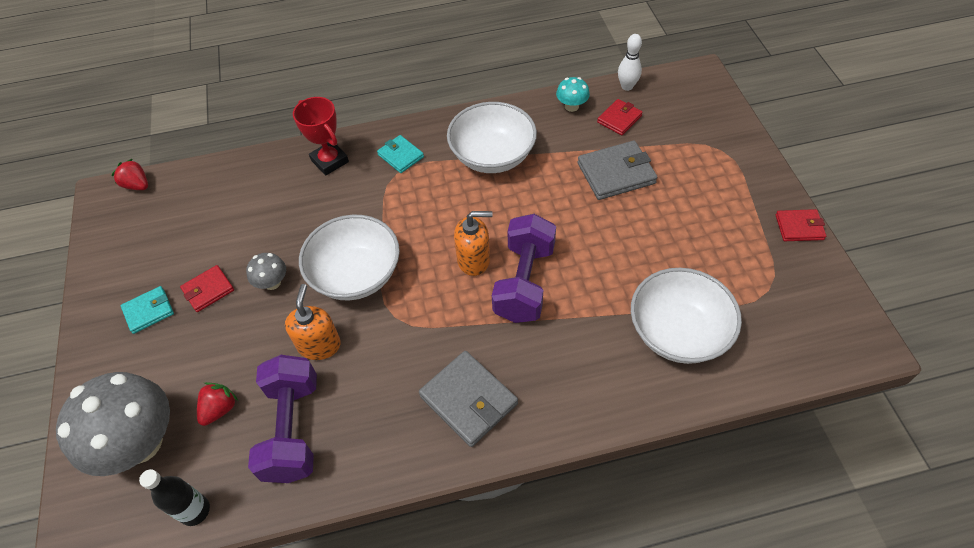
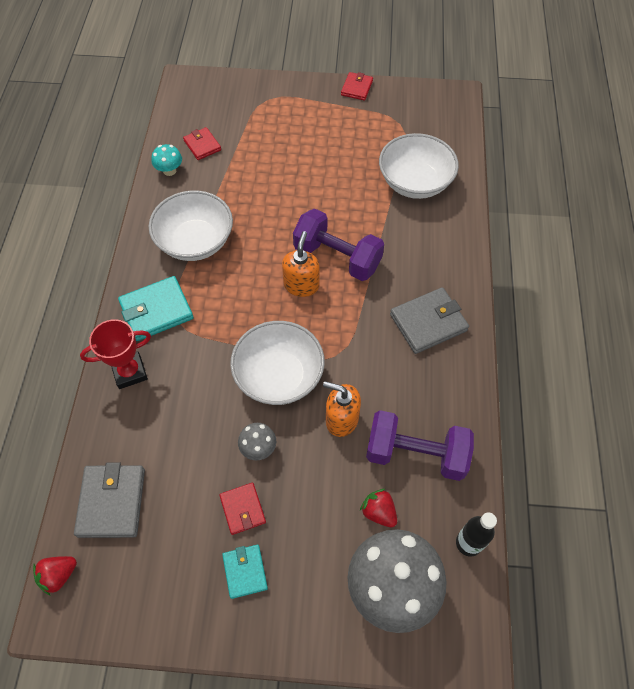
camera: 75 degrees left, 5 degrees up
(400, 156) = (156, 311): turquoise wallet -> turquoise wallet, size x1.66
(616, 173) = (258, 167): grey wallet -> grey wallet (112, 502)
(627, 86) = (169, 128): white bowling pin -> none

